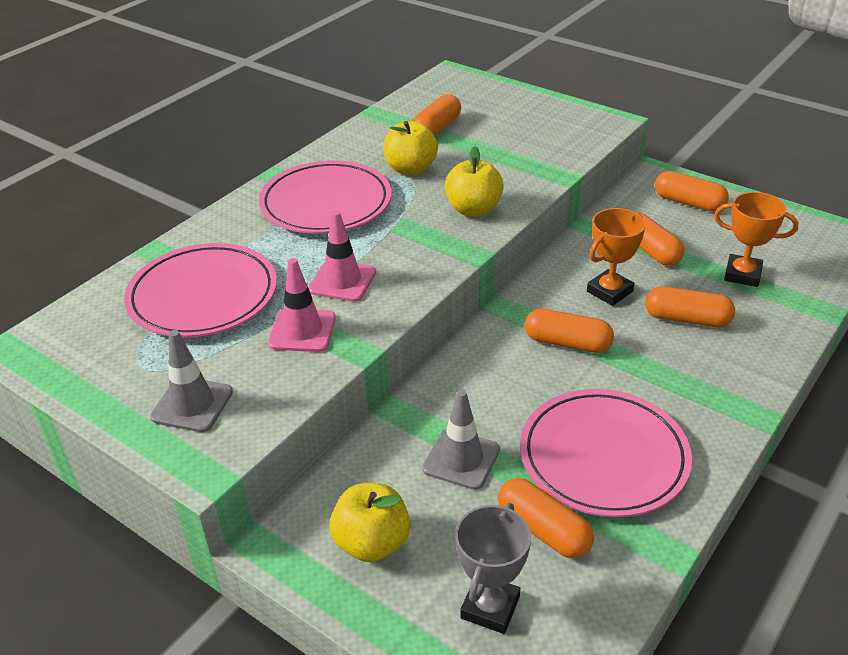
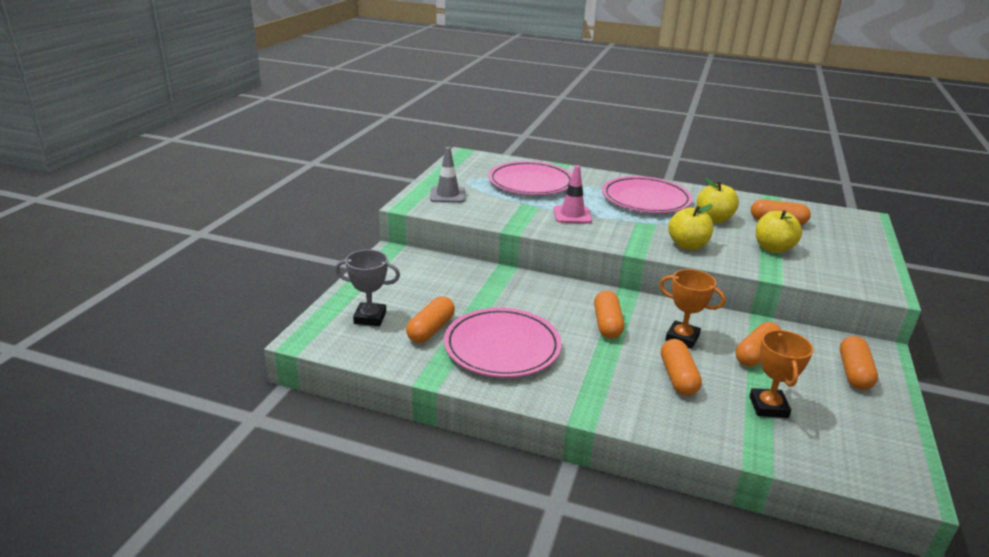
camera: 70 degrees right, 10 degrees down
(302, 331) = (520, 211): pink traffic cone -> none
(372, 543) = (402, 278): yellow apple -> yellow apple (773, 248)
(461, 459) = (474, 296): grey traffic cone -> none

